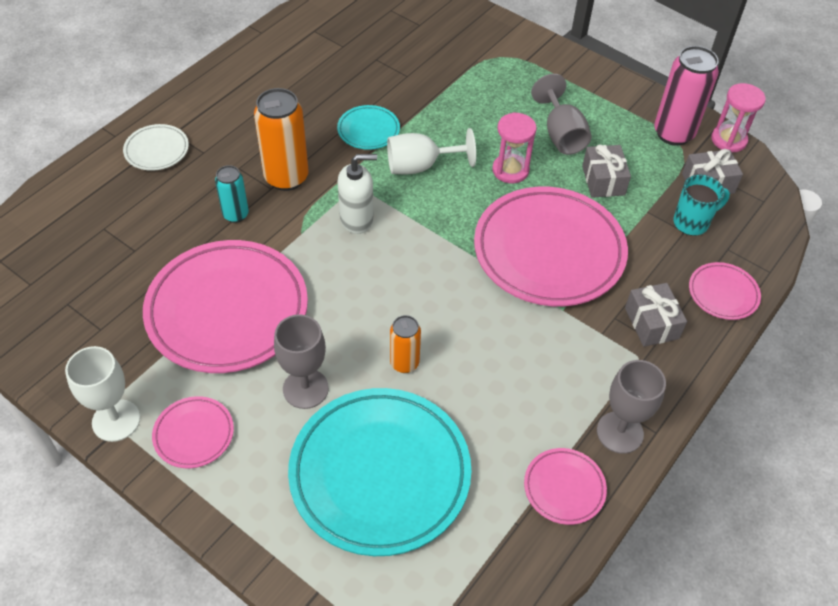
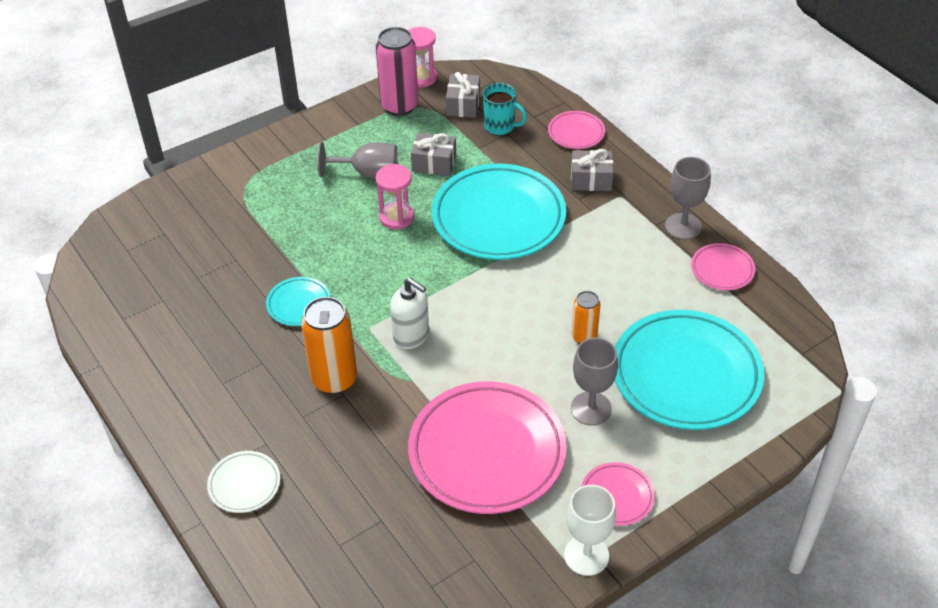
camera: 70 degrees left, 5 degrees down
(236, 214) = (367, 428): turquoise can -> none
(357, 219) = (411, 336): white soap dispenser -> white soap dispenser turned 120 degrees clockwise
(420, 166) = (364, 277): white goblet -> none
(549, 251) = (498, 218): pink plate -> turquoise plate
(692, 222) = (500, 126): turquoise mug -> turquoise mug turned 120 degrees clockwise

